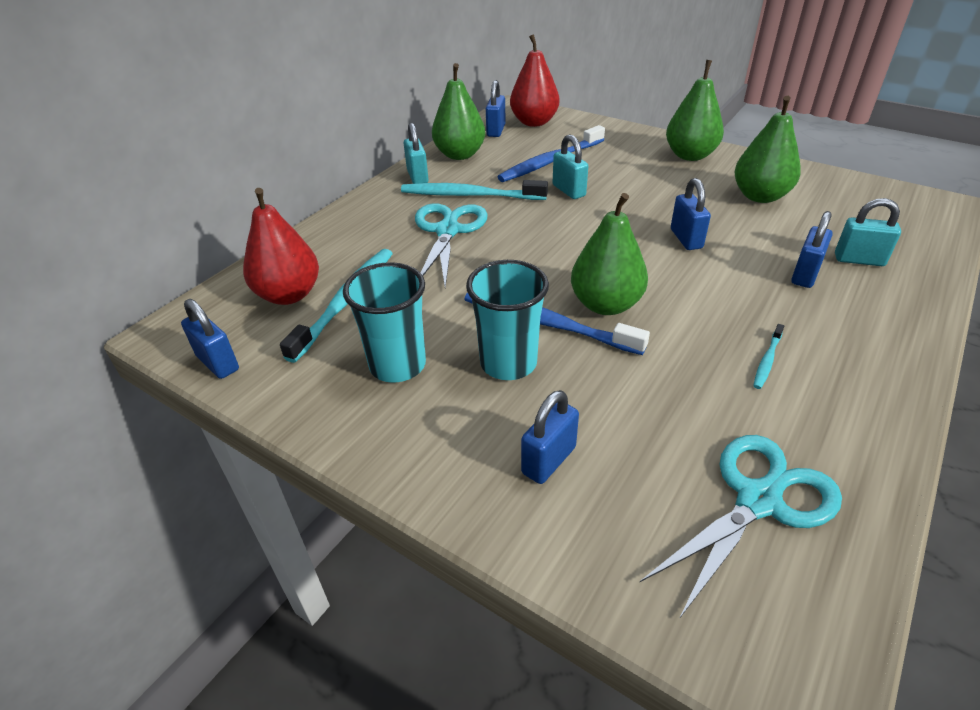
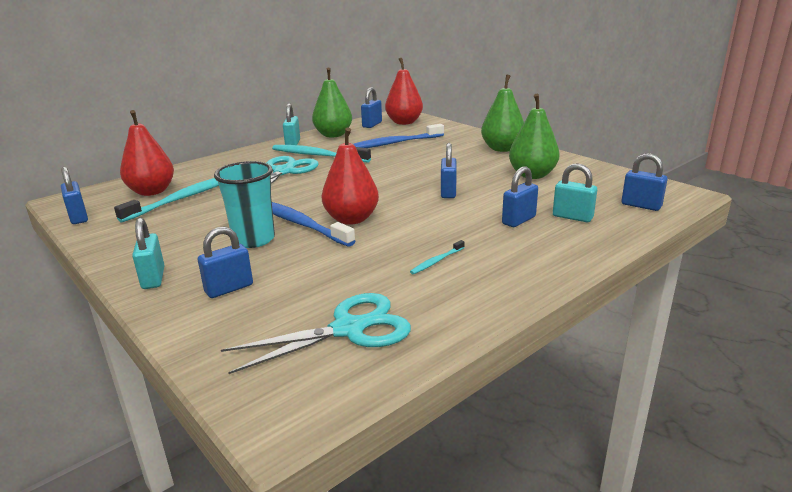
camera: 15 degrees right, 15 degrees down
(397, 365) = (183, 232): turquoise cup -> none
(569, 190) = (390, 159): turquoise padlock -> turquoise padlock (153, 278)
(605, 304) = (351, 219): green pear -> red pear
(916, 230) = (641, 205): none -> blue padlock

